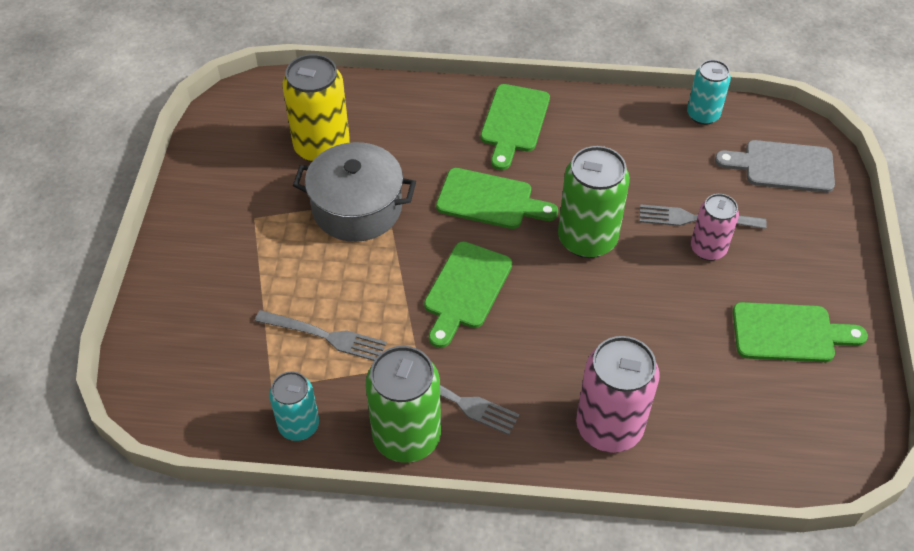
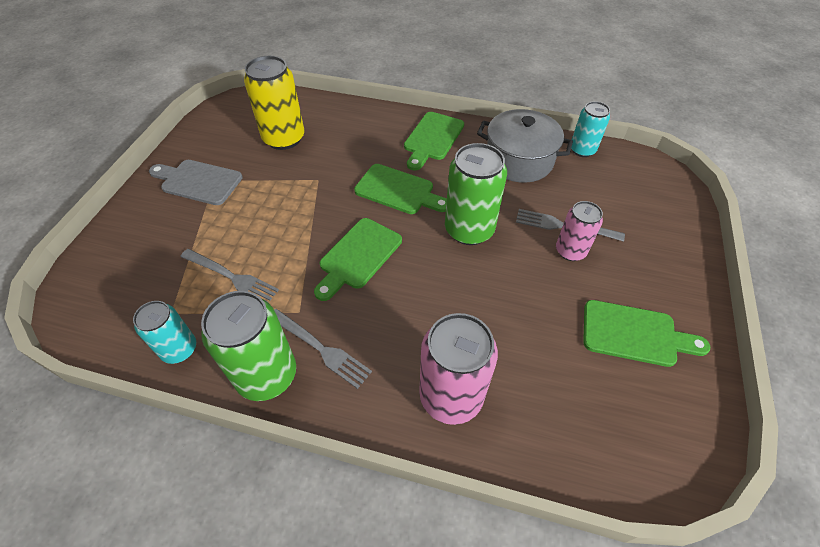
camera: 10 degrees right, 0 degrees up
(357, 208) = (294, 183): grey pot -> grey pot (519, 160)
(782, 166) = (643, 195): grey cutting board -> grey cutting board (198, 181)

